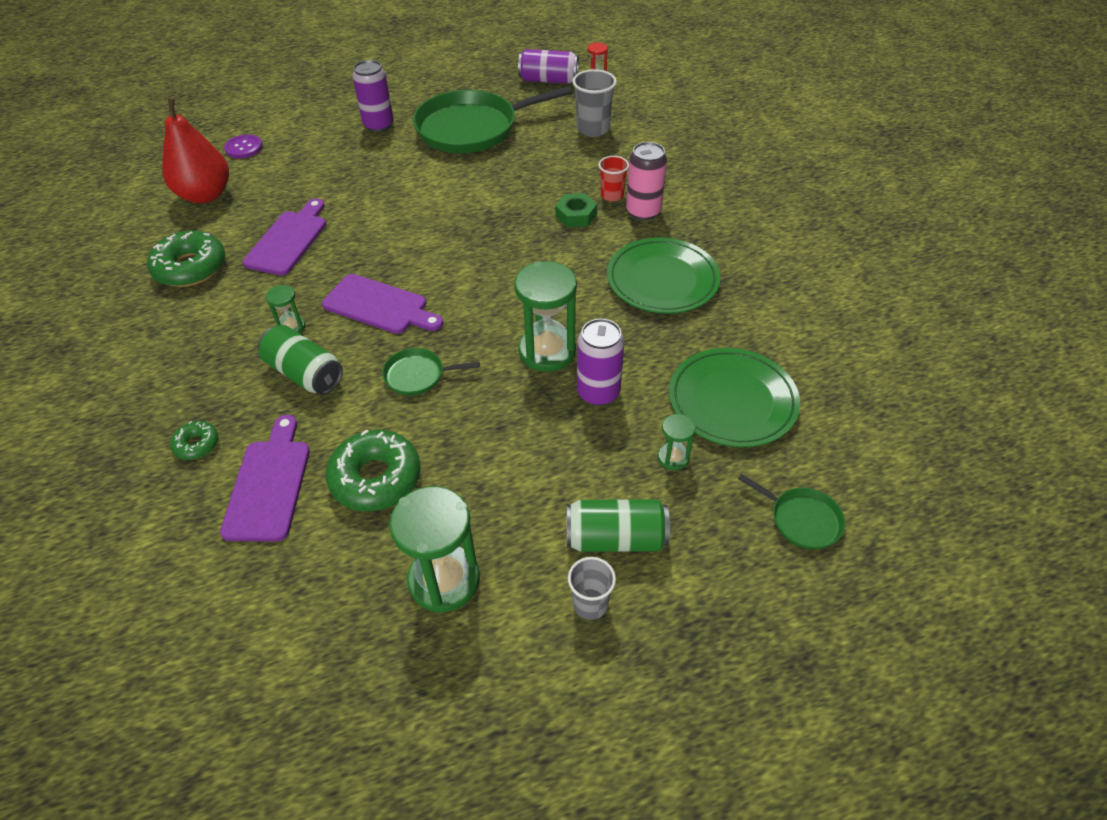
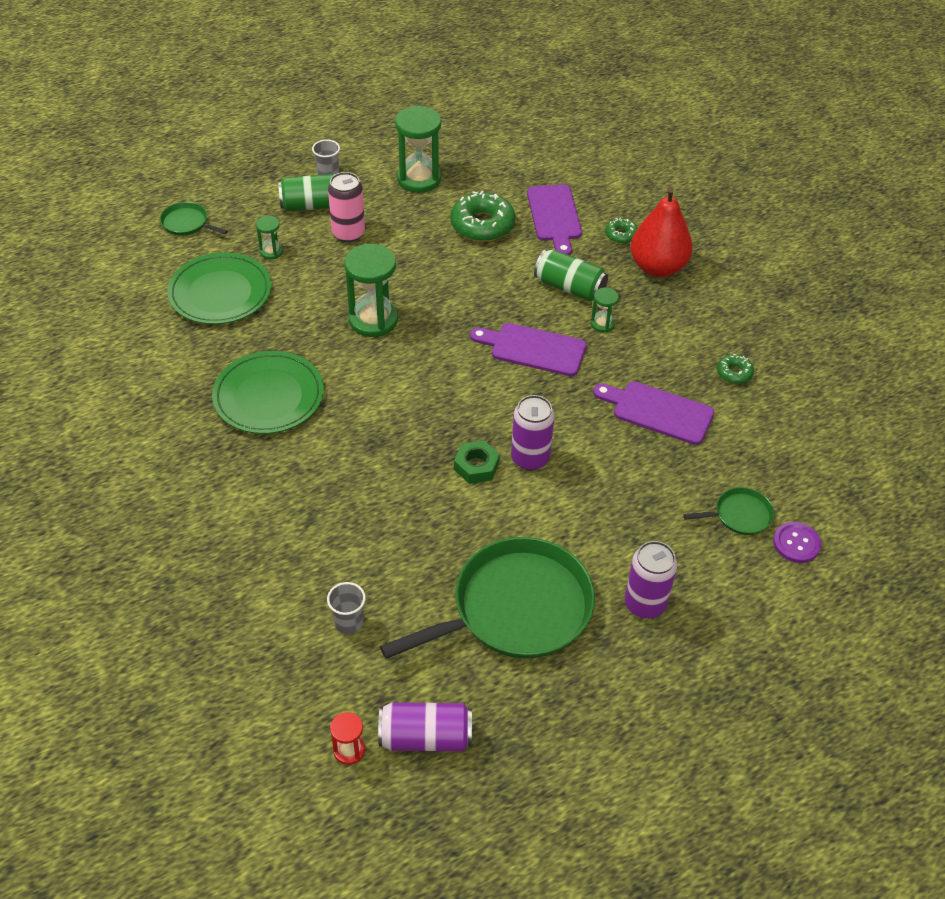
camera: 170 degrees right, 0 degrees up
(190, 268) = (734, 373): green donut -> green donut, size x0.51
(205, 195) = (787, 463): red pear -> red pear (657, 267)
(288, 240) = (658, 412): purple cutting board -> purple cutting board turned 105 degrees clockwise
(418, 375) = (477, 293): green pan -> green pan (739, 515)
(576, 215) = (360, 469): green nut -> green nut (476, 466)
(593, 129) = (348, 622): grey cup -> grey cup, size x0.64
(598, 392) = (328, 291): purple can -> purple can (530, 458)
(612, 195) = (320, 502): red cup -> none
(643, 211) = (284, 481): pink can -> pink can (348, 233)

